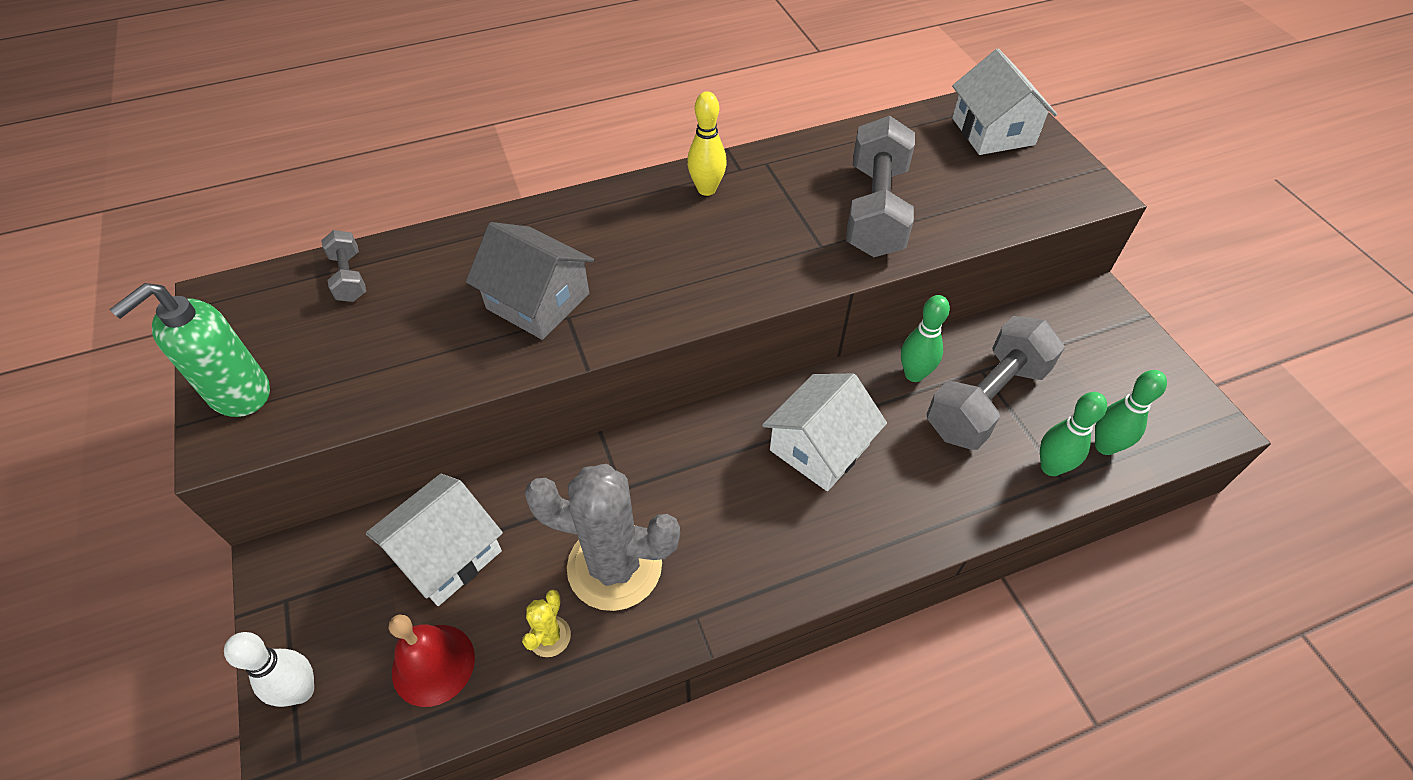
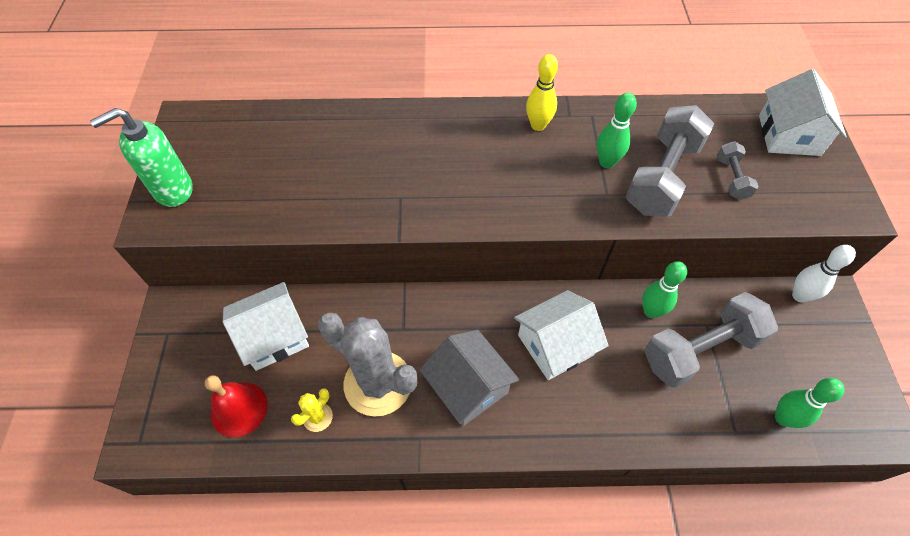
camera: 20 degrees right, 5 degrees up
(301, 691) = (156, 397): white bowling pin -> white bowling pin (799, 296)
(349, 277) = (268, 127): grey dumbbell -> grey dumbbell (731, 178)
(538, 301) = (384, 179): grey house -> grey house (468, 387)
(1051, 467) = (730, 420): green bowling pin -> green bowling pin (606, 162)

